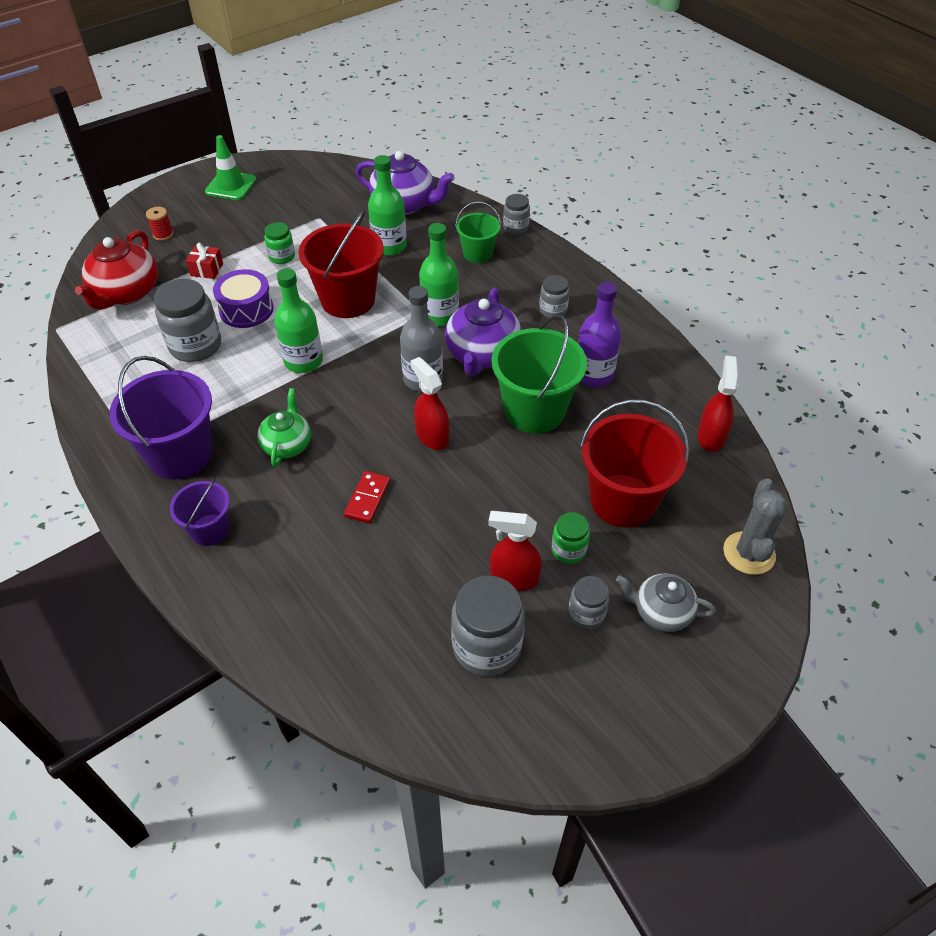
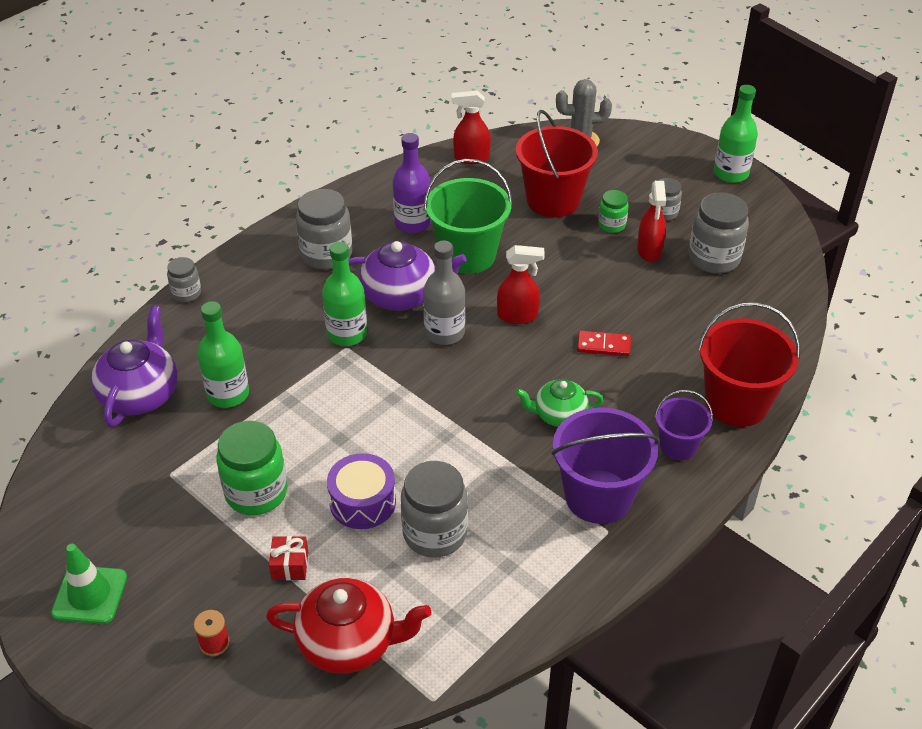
camera: 100 degrees left, 5 degrees down
(282, 257) = (256, 492): green jar -> green jar, size x1.82
(303, 361) = (439, 429): green bottle -> green bottle (731, 173)
(348, 300) = (332, 412): red bucket -> red bucket (736, 403)
(432, 436) = (518, 315): red spray bottle -> red spray bottle turned 135 degrees counterclockwise
(477, 254) = (237, 318): green bucket -> none
(553, 310) = (326, 254): grey jar -> grey jar, size x1.82
(661, 612) = (647, 179): grey teapot -> none

